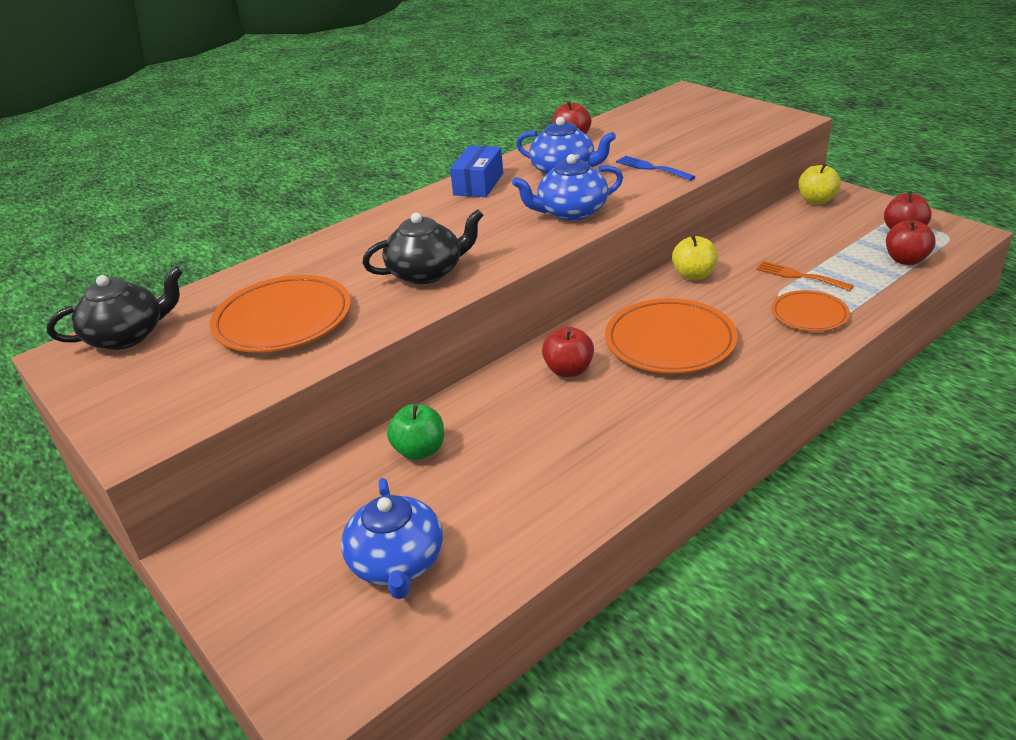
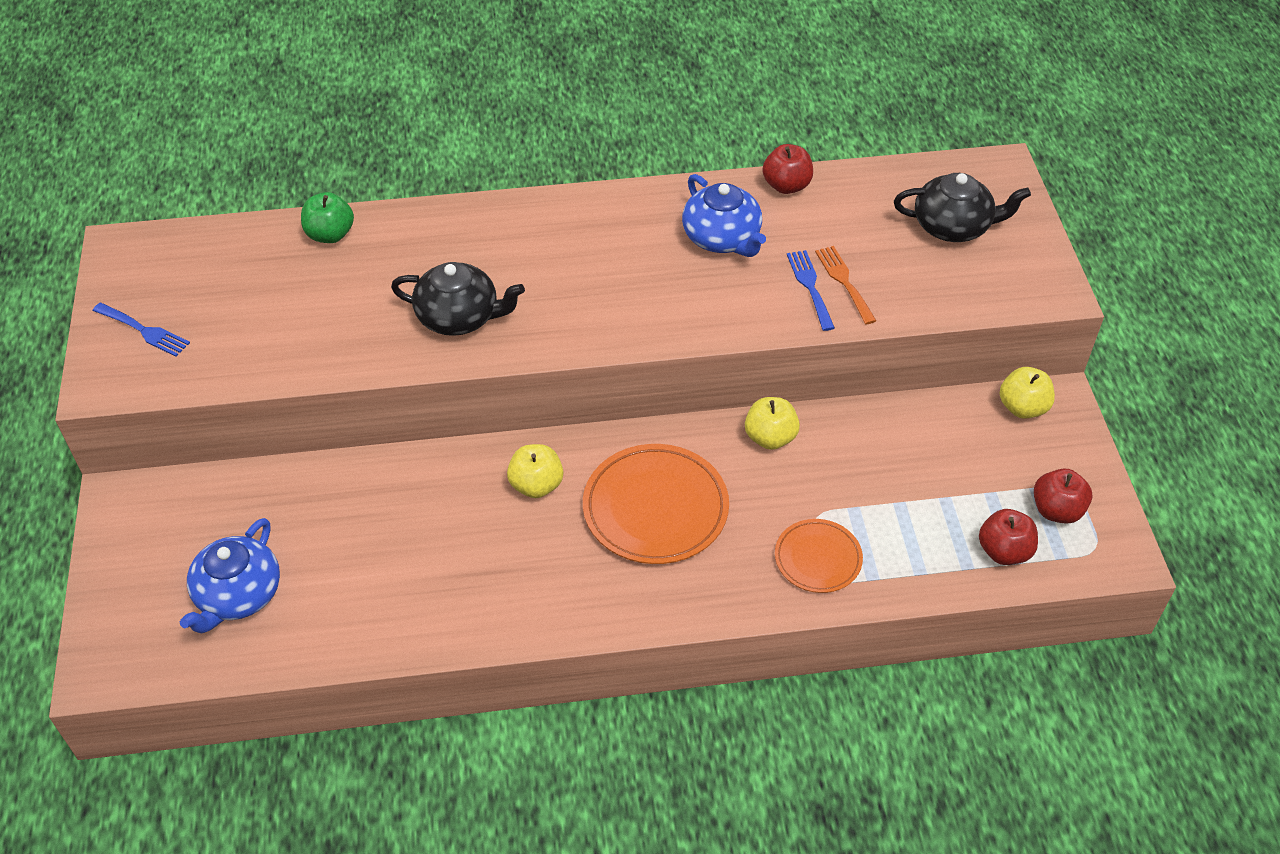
camera: 30 degrees right, 15 degrees up
(128, 336) = (178, 253): black teapot -> black teapot (953, 226)
(144, 392) = (144, 331): none -> blue fork
(283, 320) = (300, 307): orange plate -> none
(420, 450) = (343, 496): green apple -> green apple (330, 234)
(478, 184) = (622, 210): blue box -> none
(568, 370) = (536, 485): red apple -> yellow apple
(571, 212) = (662, 309): blue teapot -> none
(799, 276) = (869, 503): orange fork -> orange fork (844, 281)

